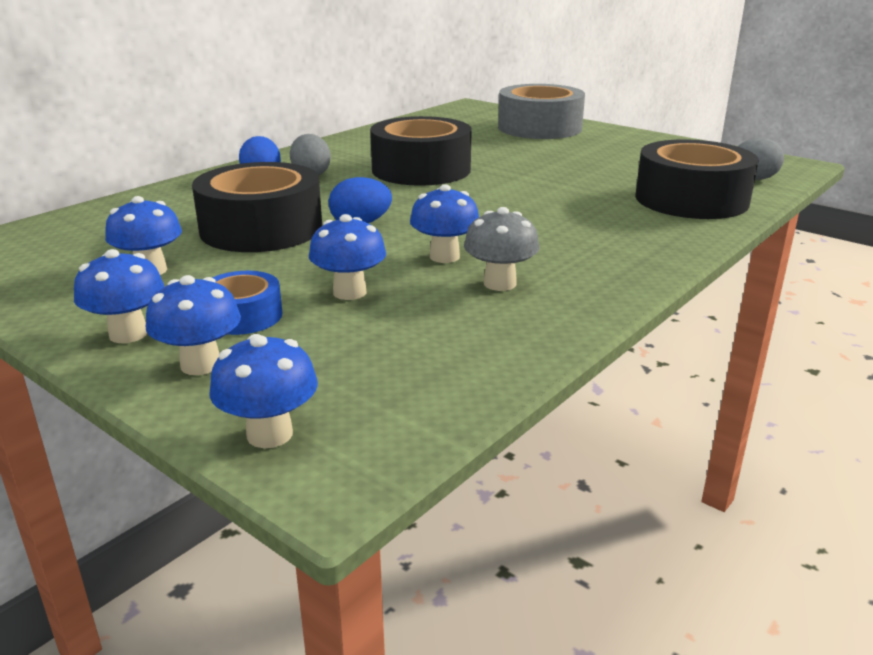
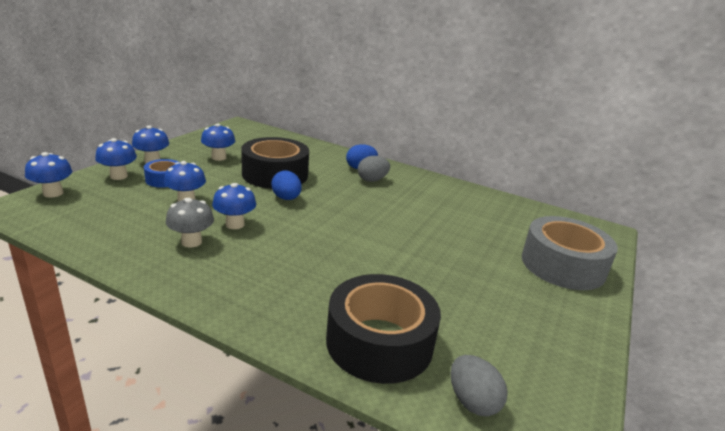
camera: 75 degrees right, 0 degrees up
(421, 170) = (401, 213): black tape -> none

